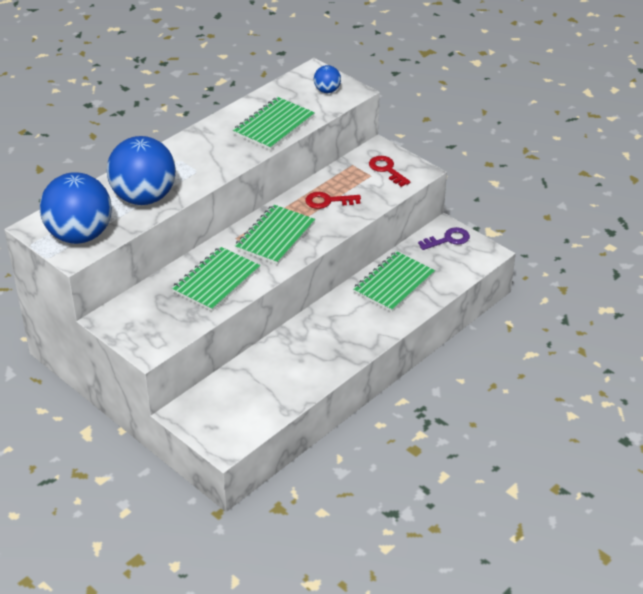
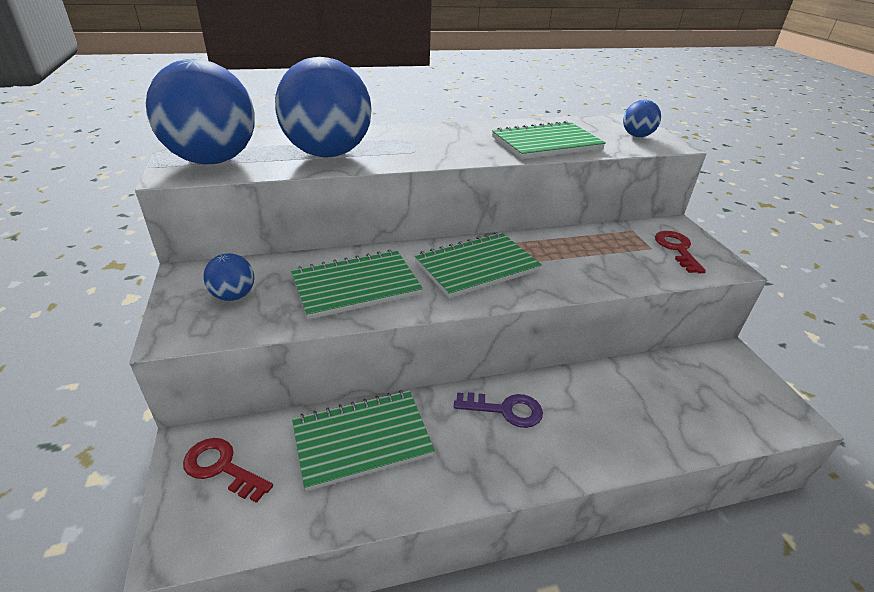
camera: 30 degrees right, 5 degrees down
(152, 318) = (233, 295): none -> blue ball
(328, 201) = (575, 255): red key -> red key (222, 467)
(394, 283) = (621, 399): green notebook -> green notebook (362, 440)
(448, 239) = (732, 373): purple key -> purple key (505, 410)

